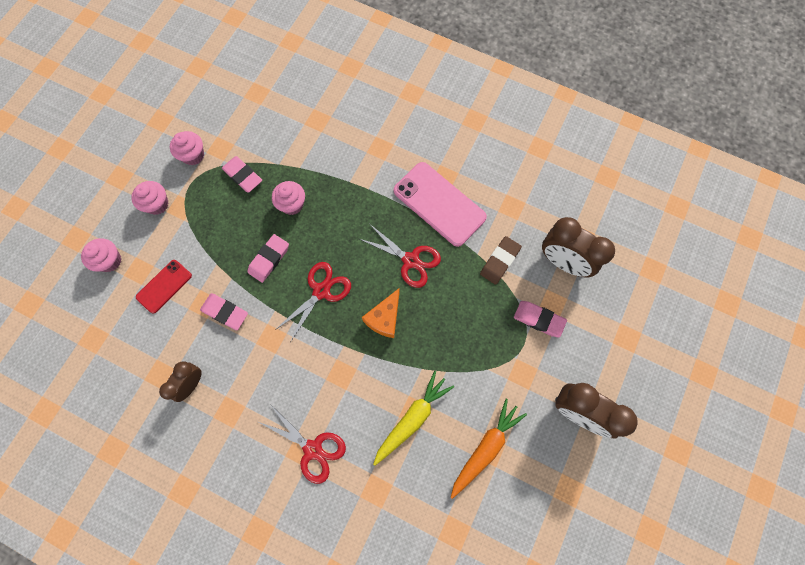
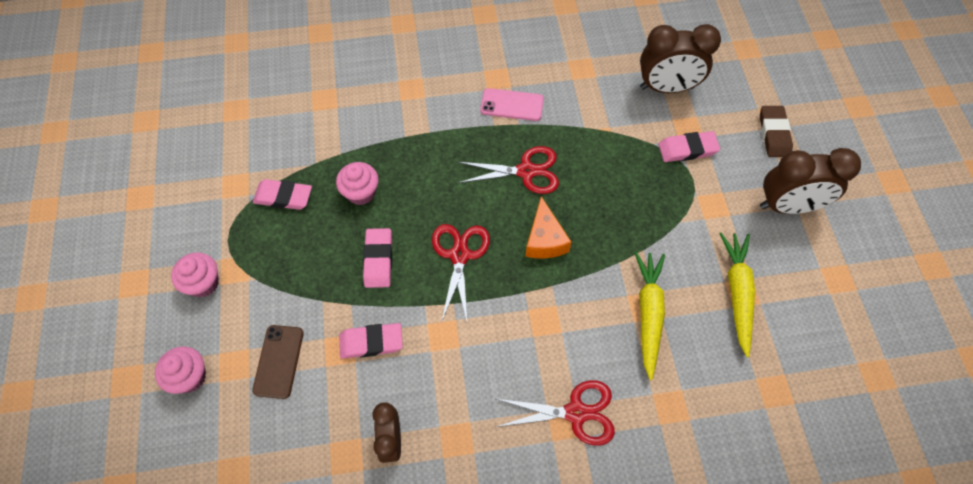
camera: 35 degrees left, 10 degrees down
(164, 286) = (279, 361): red phone -> brown phone
(193, 155) = (208, 209): pink cupcake -> none
(439, 204) = (512, 105): pink phone -> pink phone, size x0.56
(485, 448) = (737, 293): orange carrot -> yellow carrot
(499, 261) = (610, 121): brown eraser -> brown eraser (773, 134)

